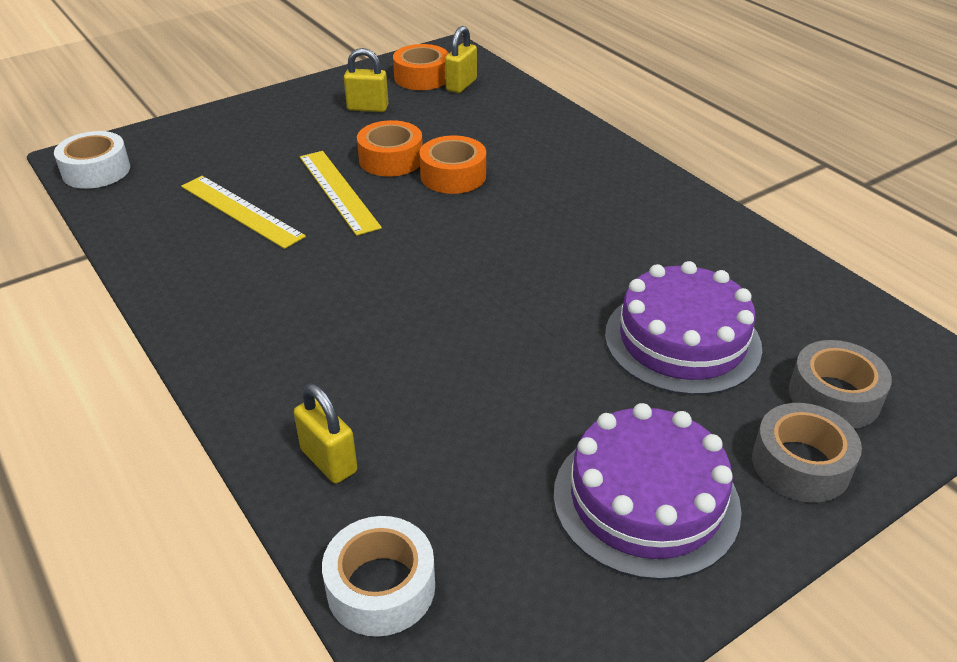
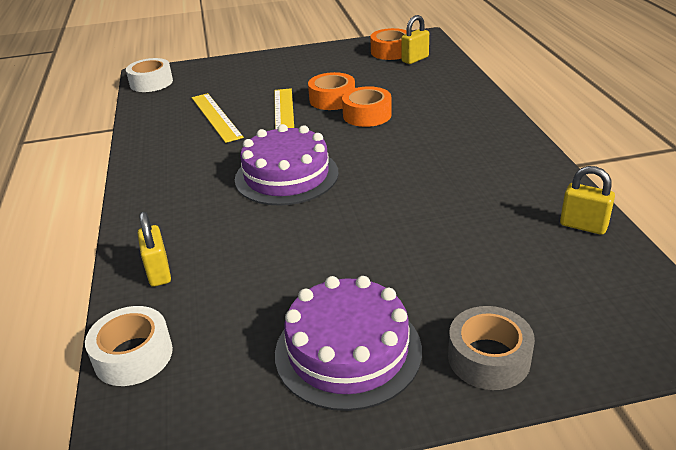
camera: 25 degrees right, 5 degrees down
(367, 108) = (340, 66): yellow padlock -> yellow padlock (583, 226)
(682, 340) = (456, 250): purple cake -> purple cake (286, 176)
(834, 396) = (554, 316): grey tape -> none

